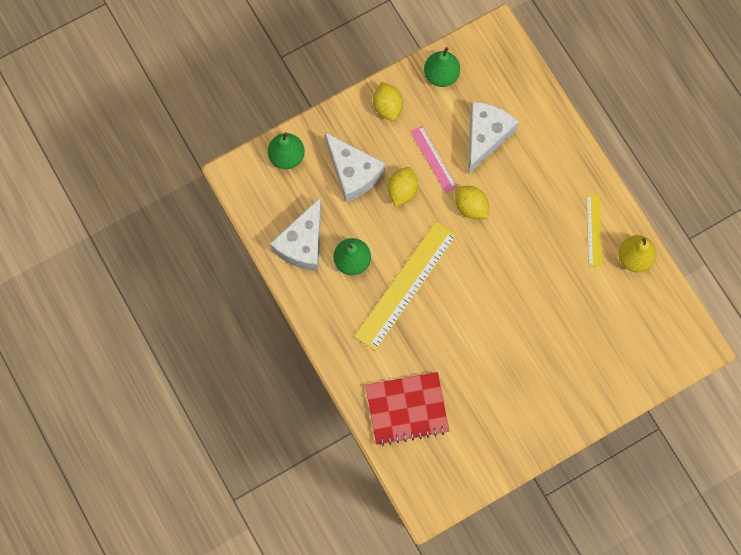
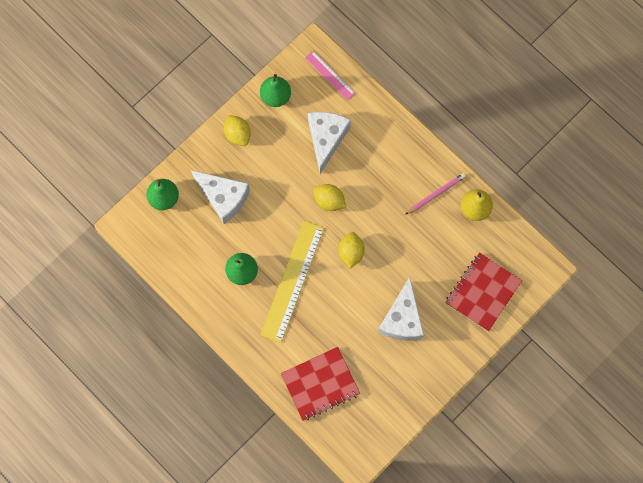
camera: 15 degrees left, 0 degrees up
(302, 243) = (197, 268): white cheese -> white cheese (402, 319)
(402, 191) = (268, 202): yellow lemon -> yellow lemon (351, 252)
(433, 159) = (287, 169): pink ruler -> pink ruler (330, 75)
(594, 230) = (436, 194): yellow ruler -> pink pencil
(618, 354) = (483, 292): none -> red notebook

